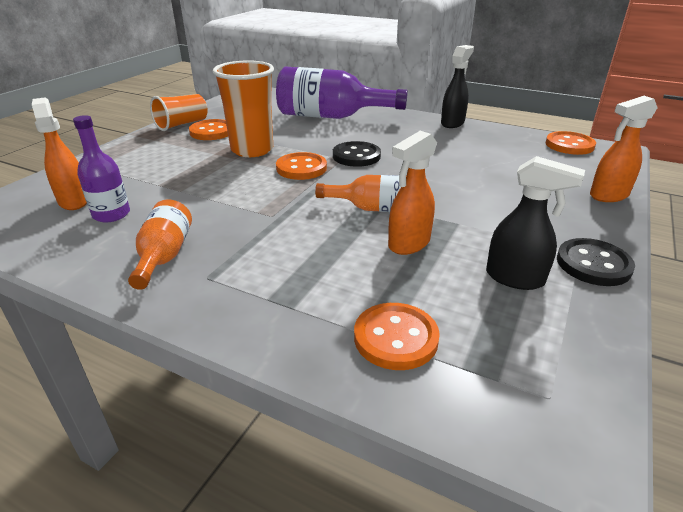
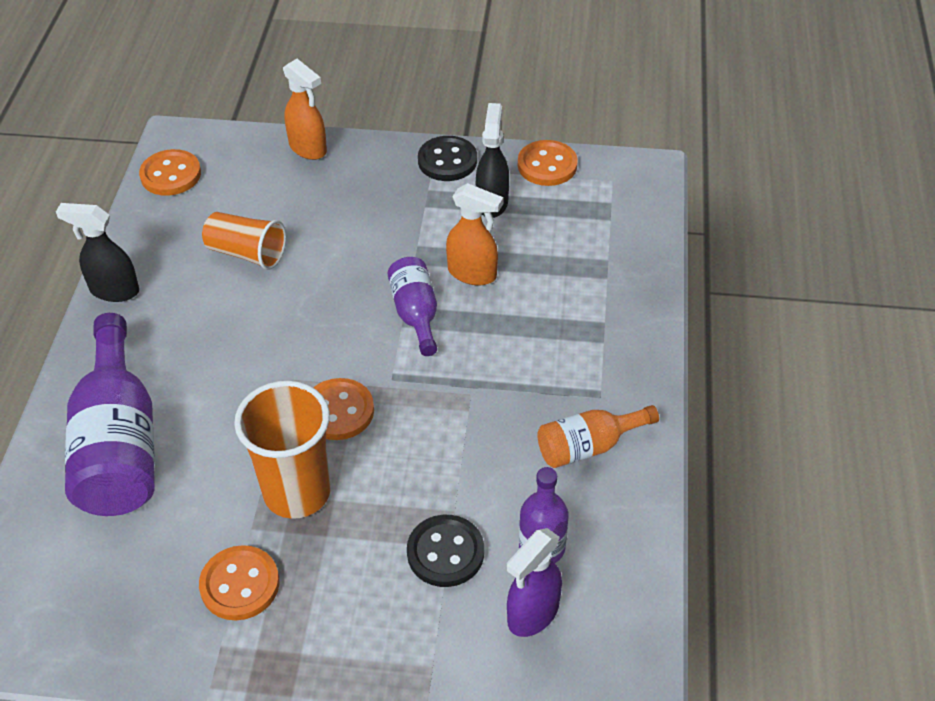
camera: 110 degrees left, 15 degrees up
(74, 200) = (532, 614): orange spray bottle -> purple spray bottle
(182, 124) = (217, 652): orange cup -> orange cup (247, 253)
(356, 156) = (277, 366): black button -> black button (445, 552)
(374, 208) = (415, 314): orange bottle -> purple bottle
(395, 338) = (602, 256): orange button -> orange button (547, 165)

